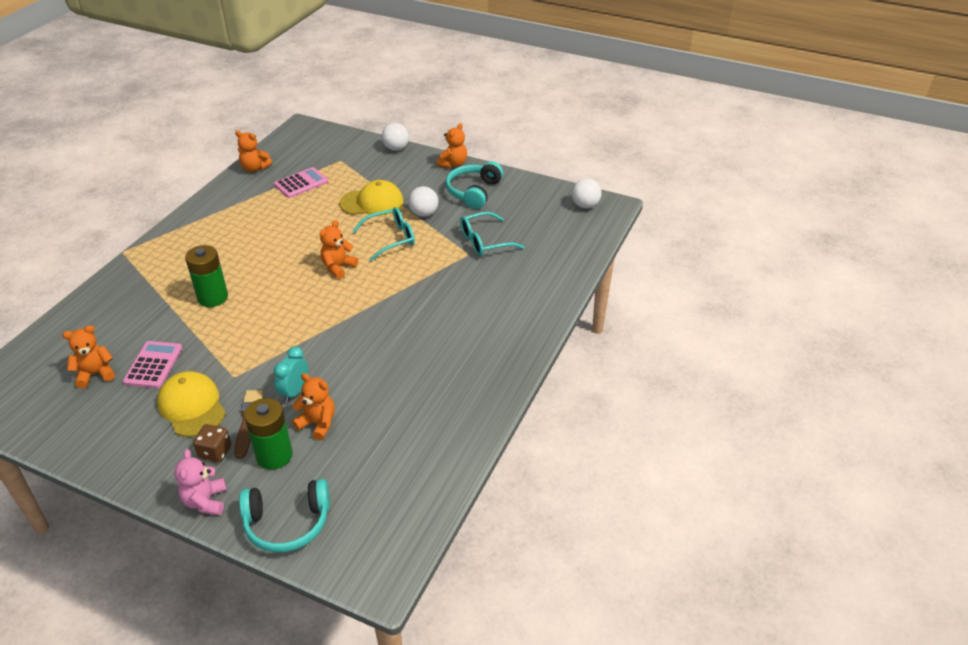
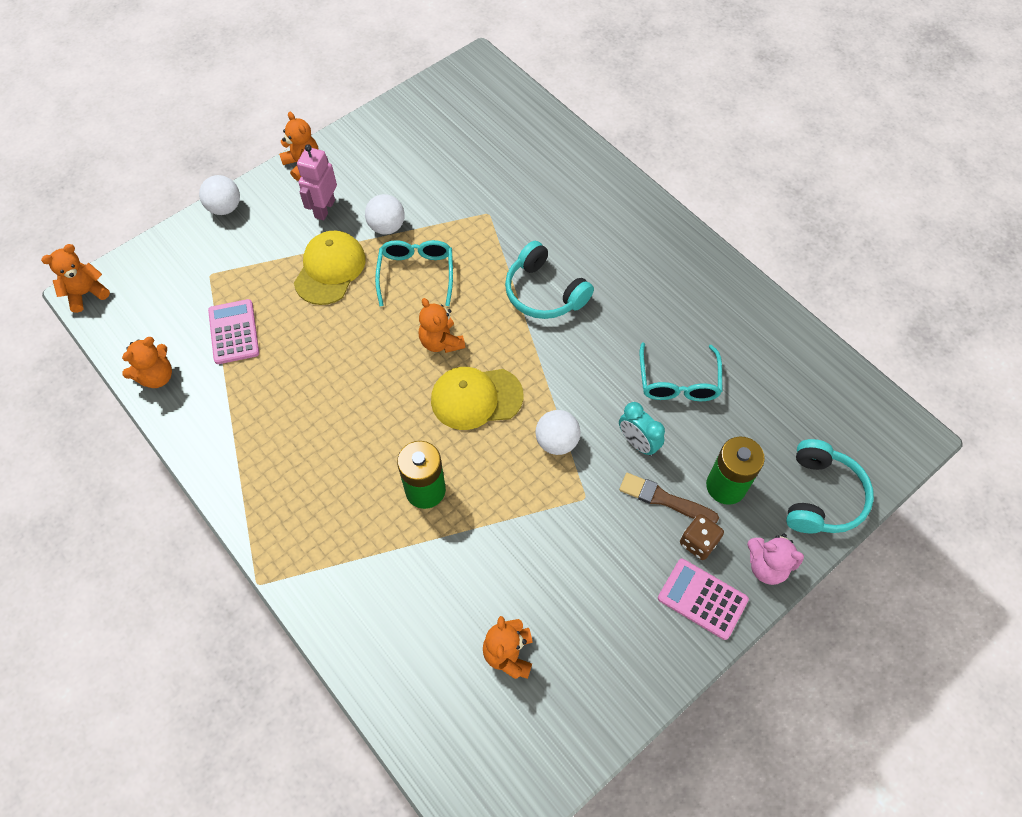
camera: 65 degrees left, 20 degrees up
(153, 365) = (523, 582): pink calculator -> pink calculator (702, 599)
(192, 406) = (616, 552): yellow cap -> yellow cap (476, 398)
(318, 423) = (695, 434): orange teddy bear -> orange teddy bear (86, 293)
(421, 184) = (324, 209): none -> pink robot
(473, 192) = (374, 166): turquoise headphones -> turquoise headphones (544, 293)
(484, 241) = (475, 191): turquoise glasses -> turquoise glasses (678, 382)
(585, 205) = (464, 83): white ball -> white ball (556, 442)

